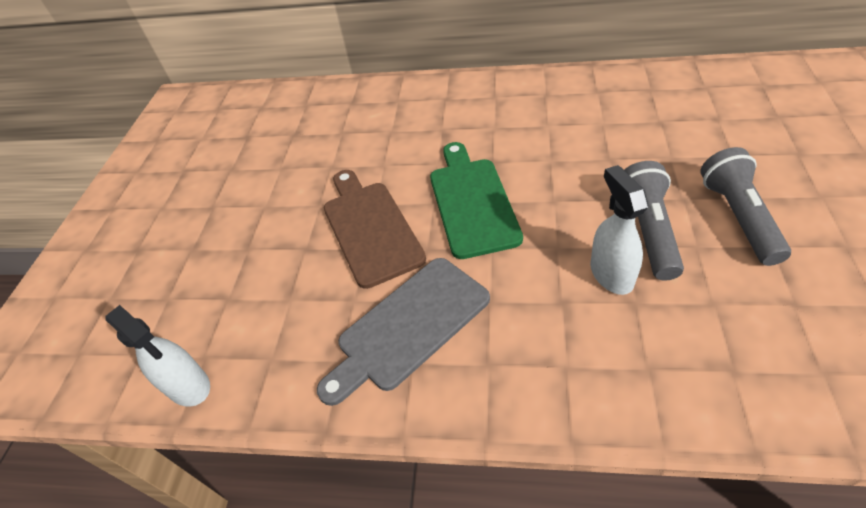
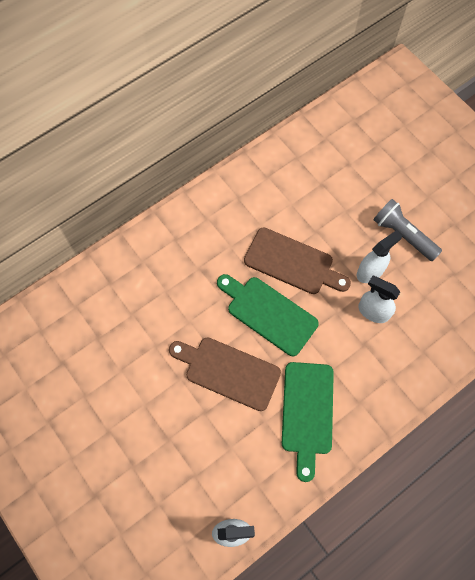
camera: 50 degrees left, 20 degrees up
(409, 326) = (307, 412): grey cutting board -> green cutting board
(550, 172) = (292, 263): none -> brown cutting board
(648, 230) = (370, 271): grey flashlight -> white spray bottle

